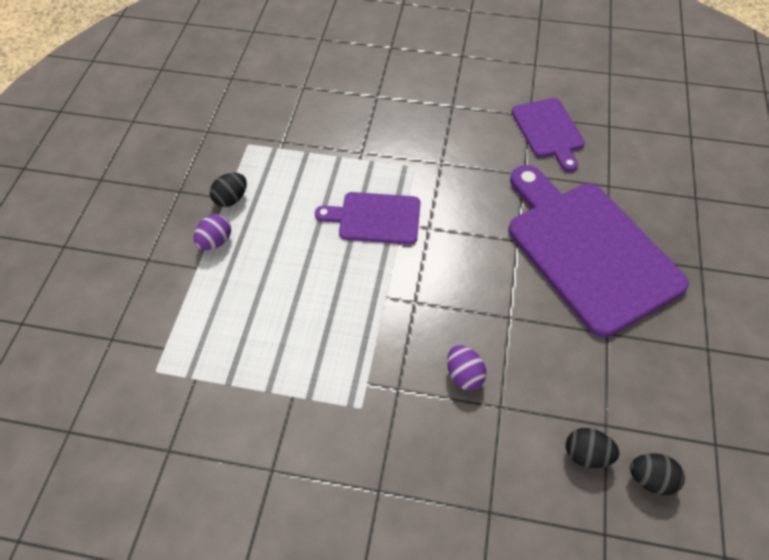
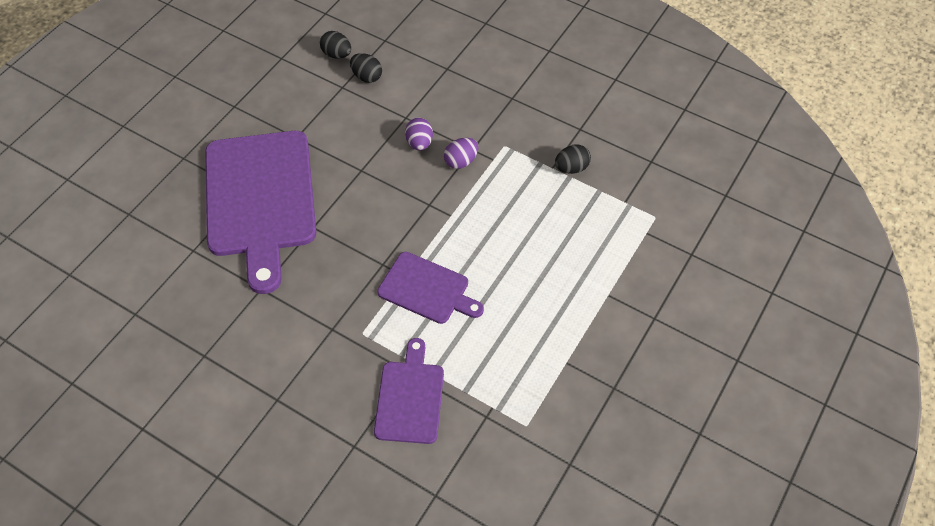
camera: 160 degrees left, 0 degrees up
(215, 241) = (586, 315): purple egg -> purple egg (461, 161)
(231, 199) = (560, 358): black egg -> black egg (571, 168)
(548, 131) = (200, 329): purple cutting board -> purple cutting board (410, 398)

